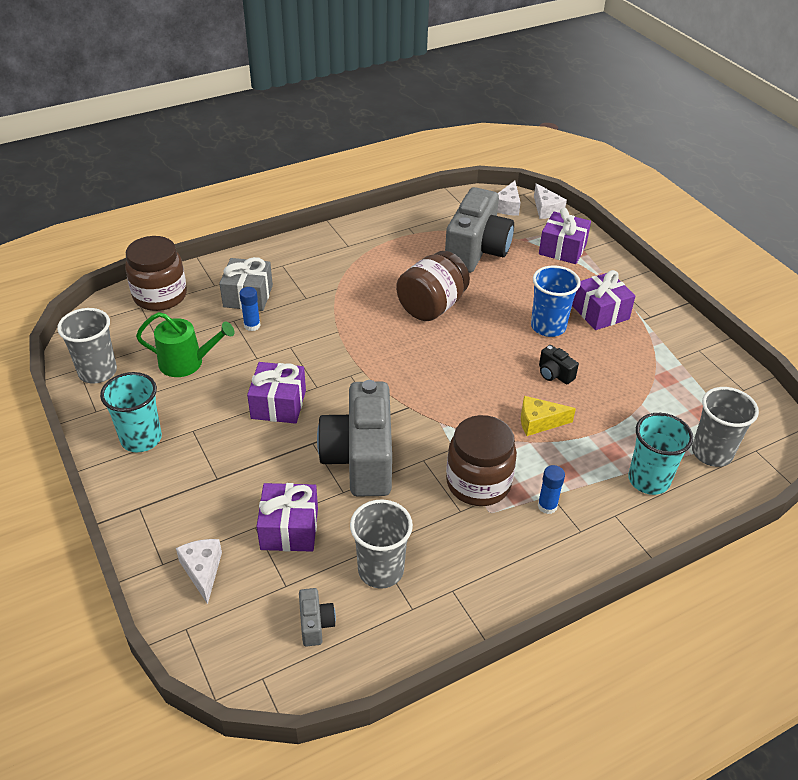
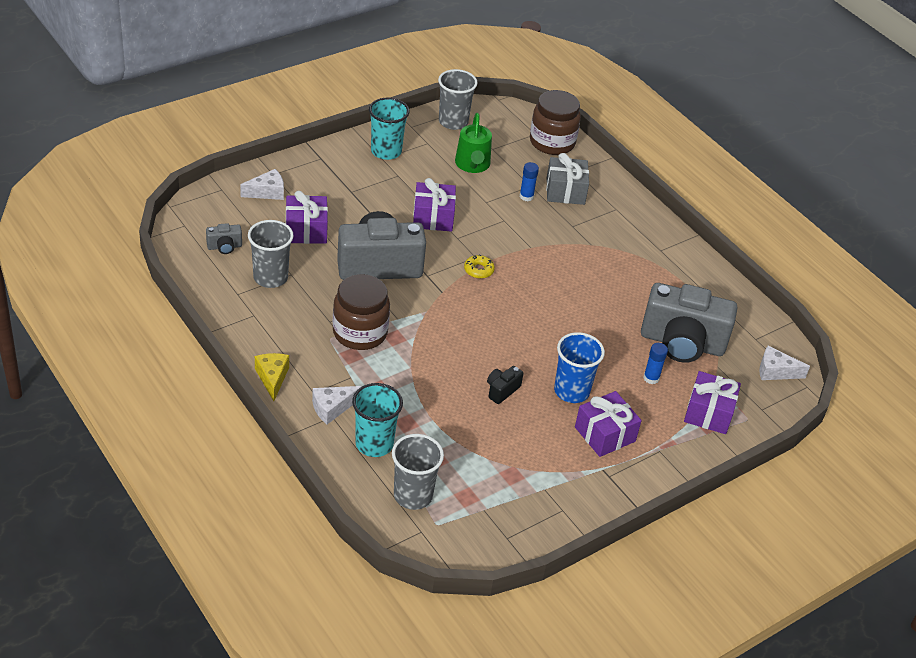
camera: 80 degrees right, 0 degrees up
(373, 374) = (478, 270): none -> yellow donut
(432, 306) = (581, 308): brown jar -> none
(539, 422) = (436, 375): yellow cheese -> yellow cheese (272, 378)
(546, 209) = (782, 404): white cheese -> white cheese (332, 408)
(547, 506) = (338, 373): blue glue stick -> blue glue stick (651, 378)

